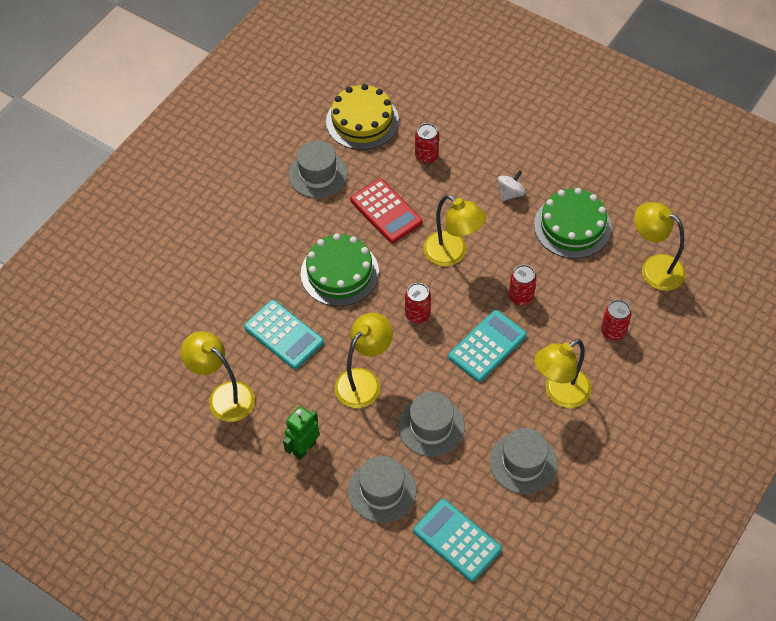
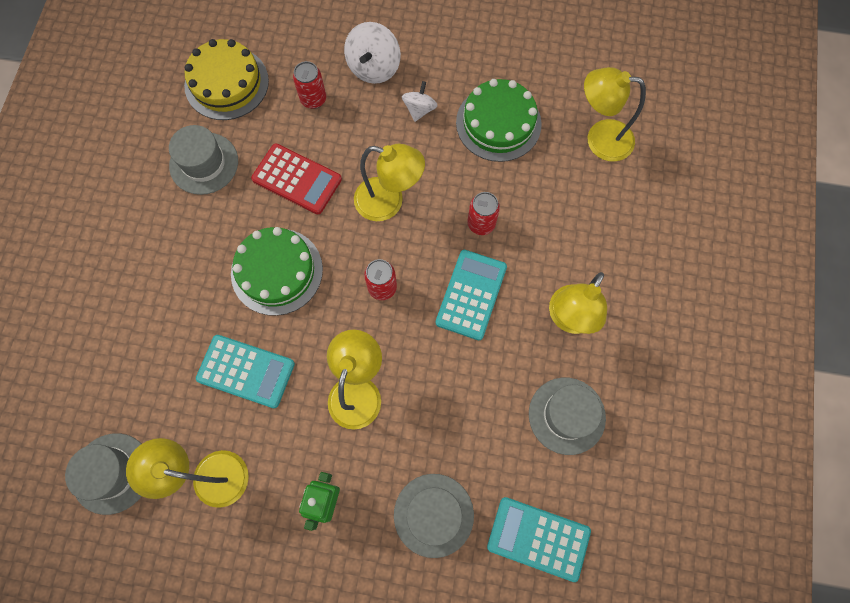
camera: 25 degrees left, 15 degrees up
(431, 426) = (453, 414): grey hat -> grey hat (112, 473)
(487, 148) = (374, 67): none -> white spinning top
(613, 331) = (591, 226): red can -> none

